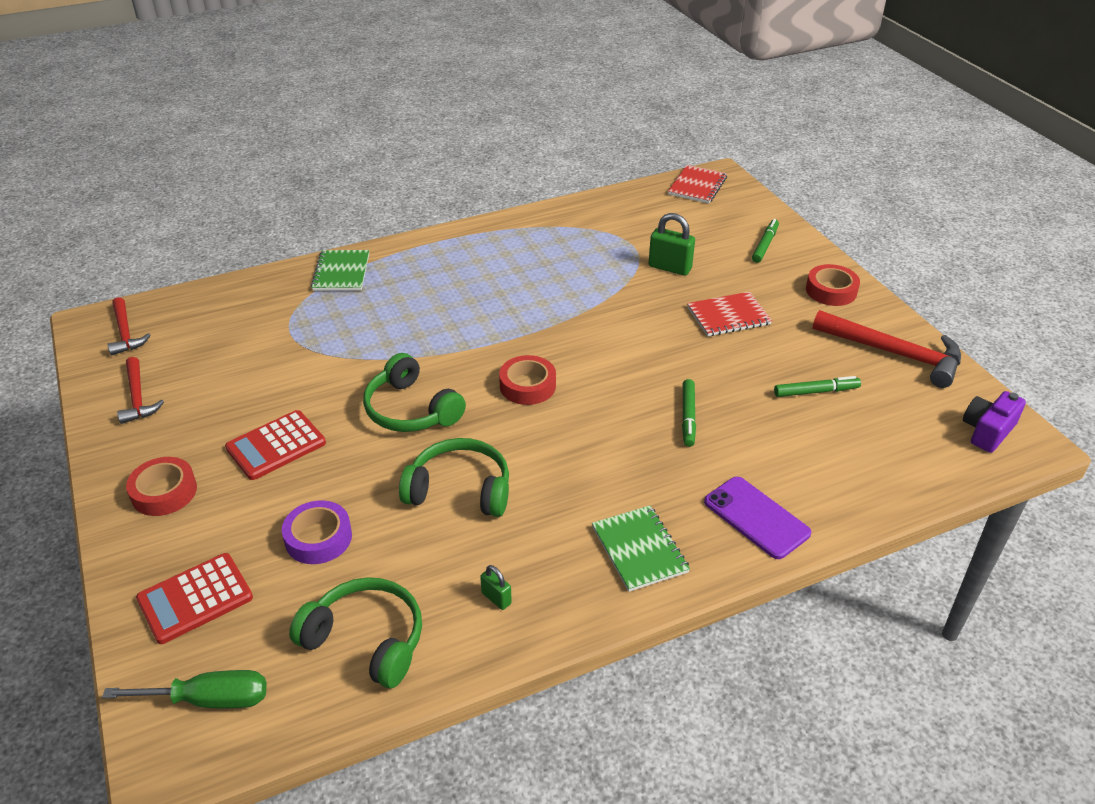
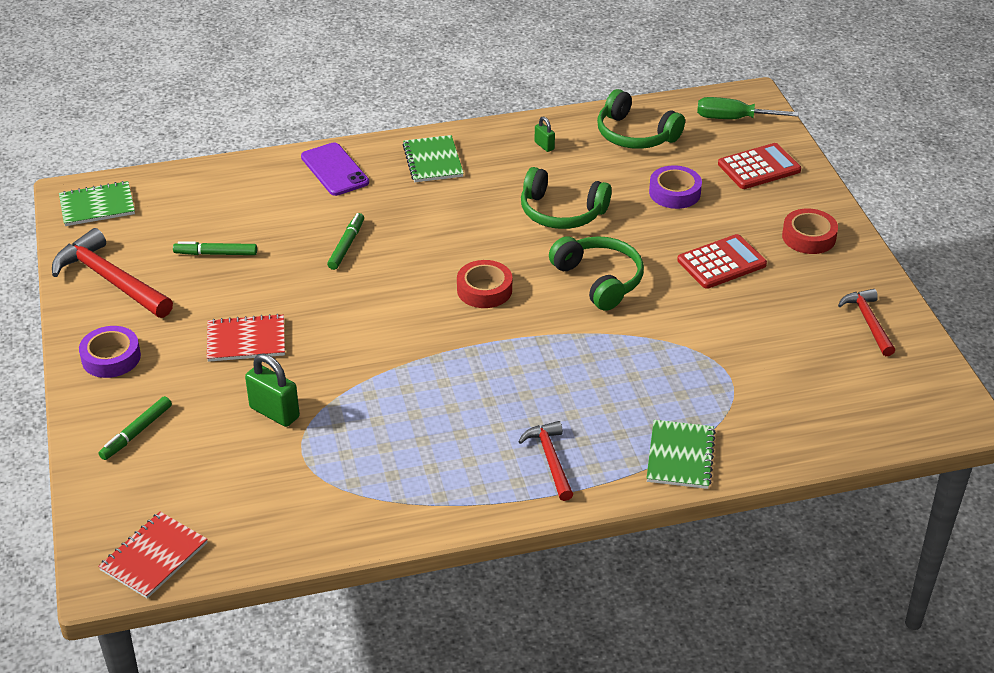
camera: 170 degrees left, 0 degrees up
(125, 333) = (916, 399): red hammer -> red hammer (550, 459)
(831, 291) = (111, 357): red tape -> purple tape
(987, 431) = (97, 206): purple camera -> green notebook

